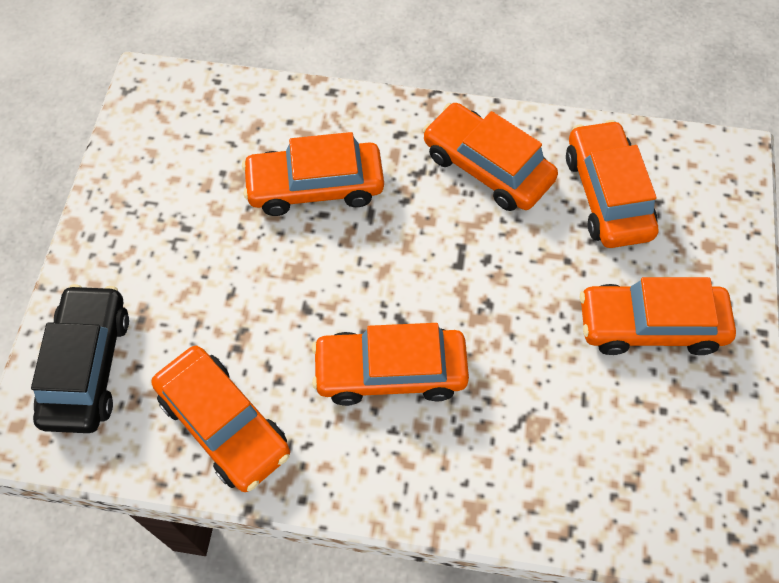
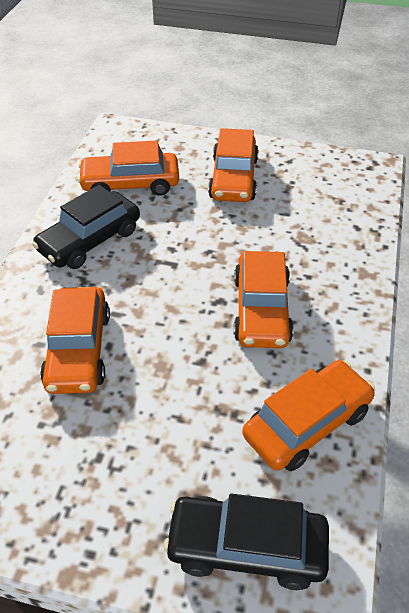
camera: 85 degrees left, 15 degrees down
(487, 167) = (90, 240): orange car -> black car

